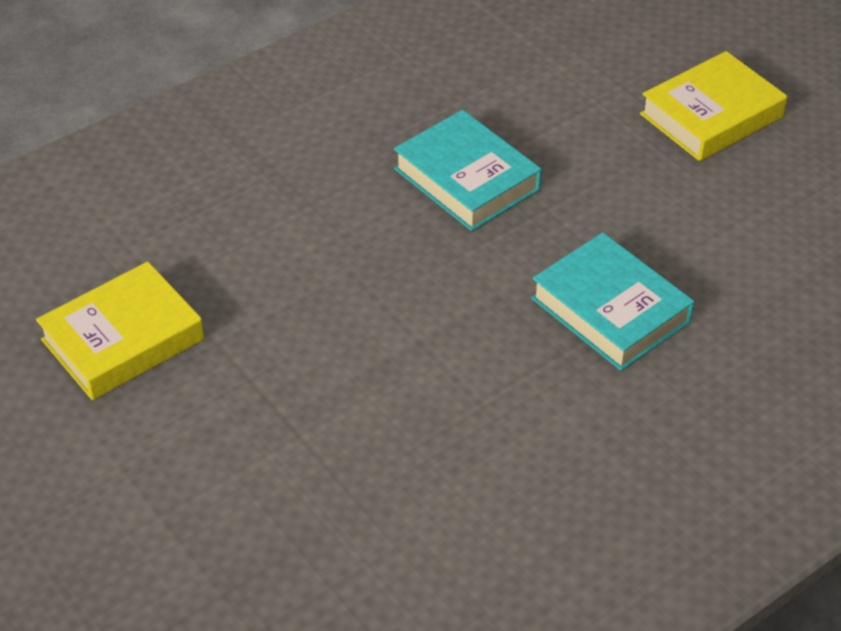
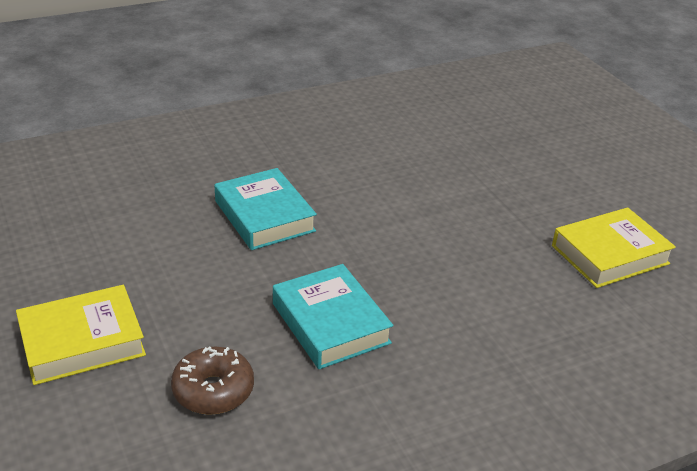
camera: 170 degrees left, 10 degrees down
(555, 95) = (213, 390): none -> brown donut

